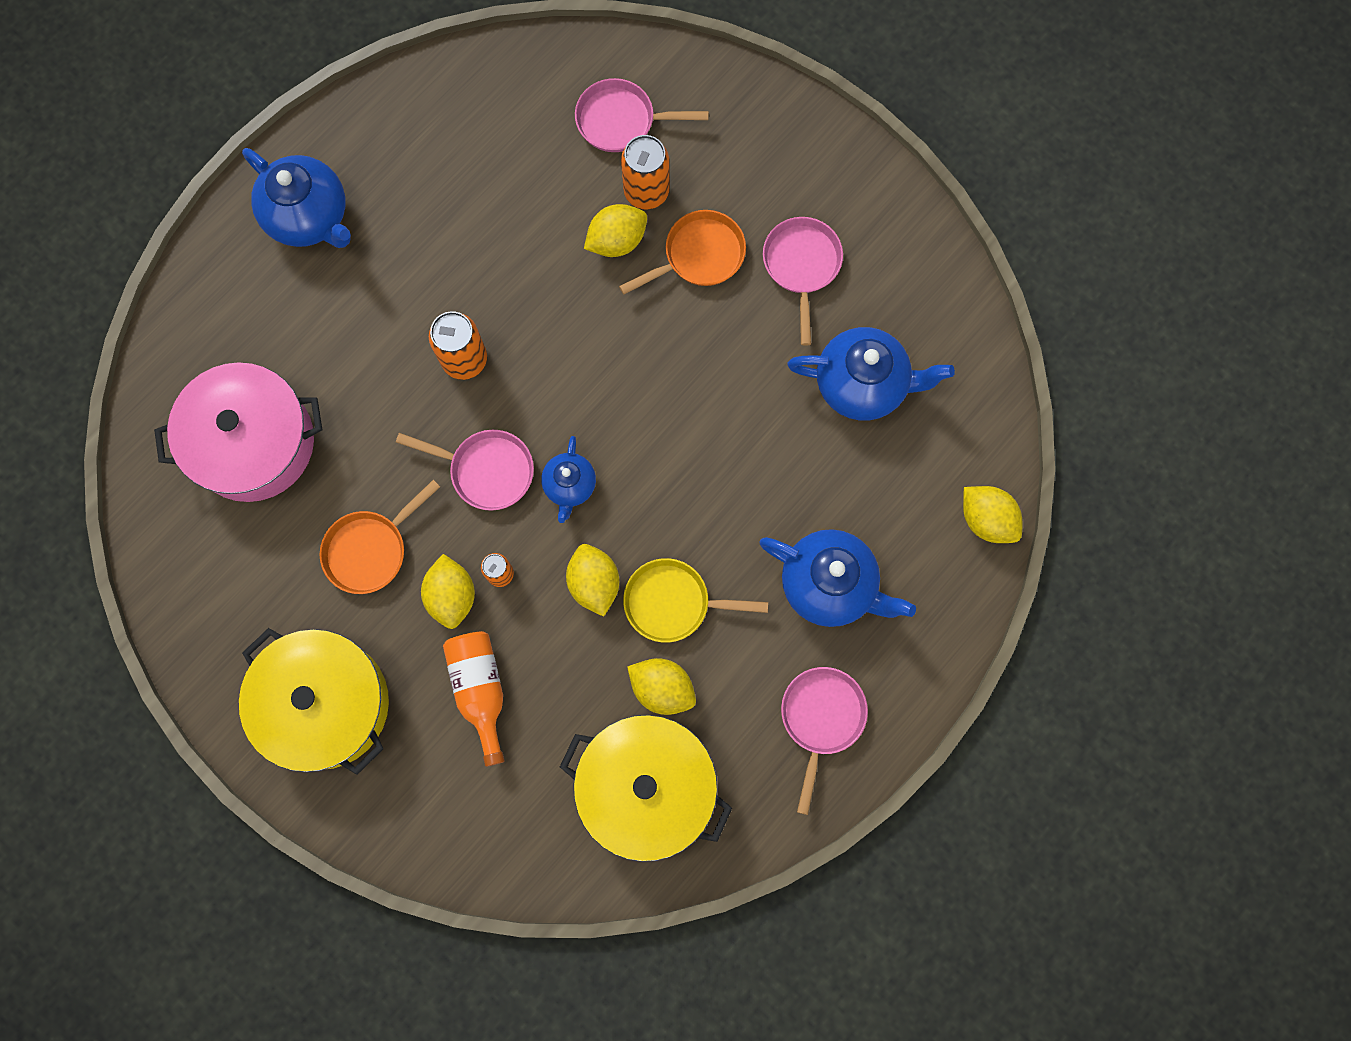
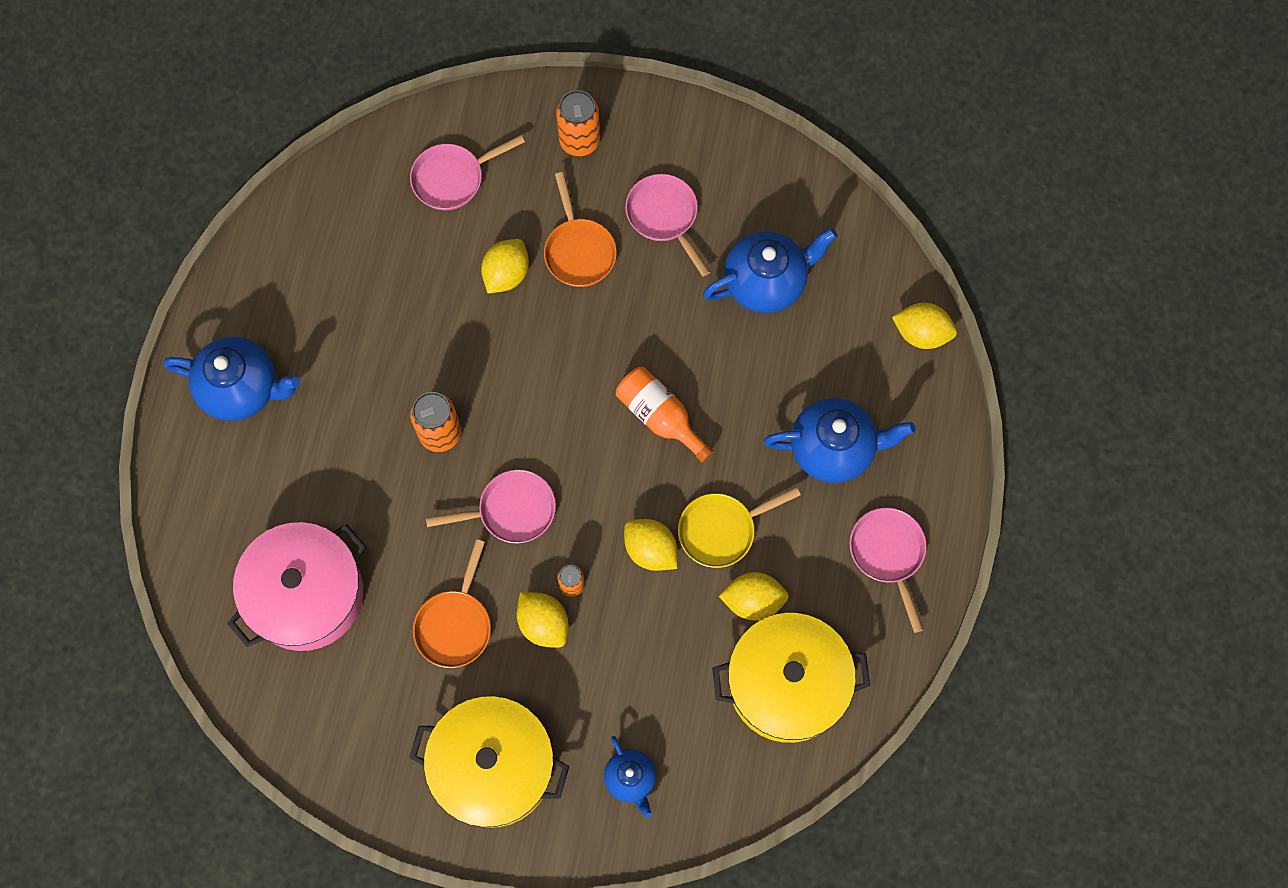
camera: 30 degrees left, 5 degrees down
(480, 690) = (611, 684): orange bottle -> orange bottle (660, 417)
(570, 485) = (585, 485): blue teapot -> blue teapot (630, 779)
(646, 191) = (506, 223): orange can -> orange can (579, 141)
(699, 255) = (579, 251): orange pan -> orange pan turned 135 degrees clockwise

